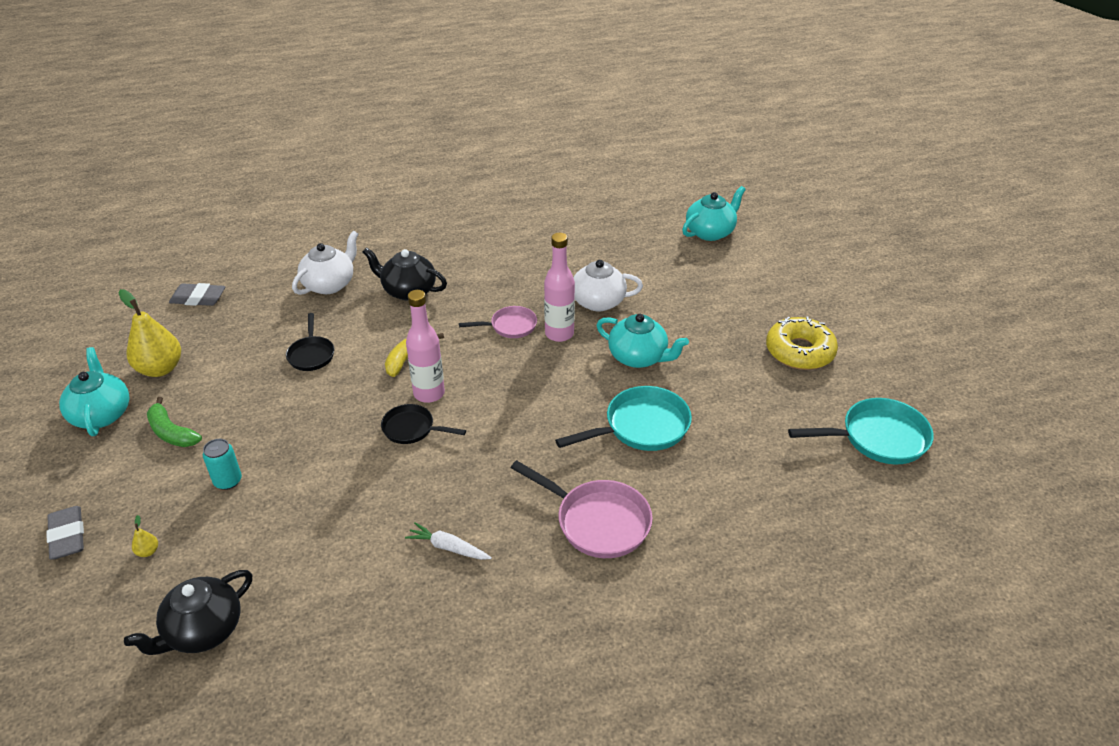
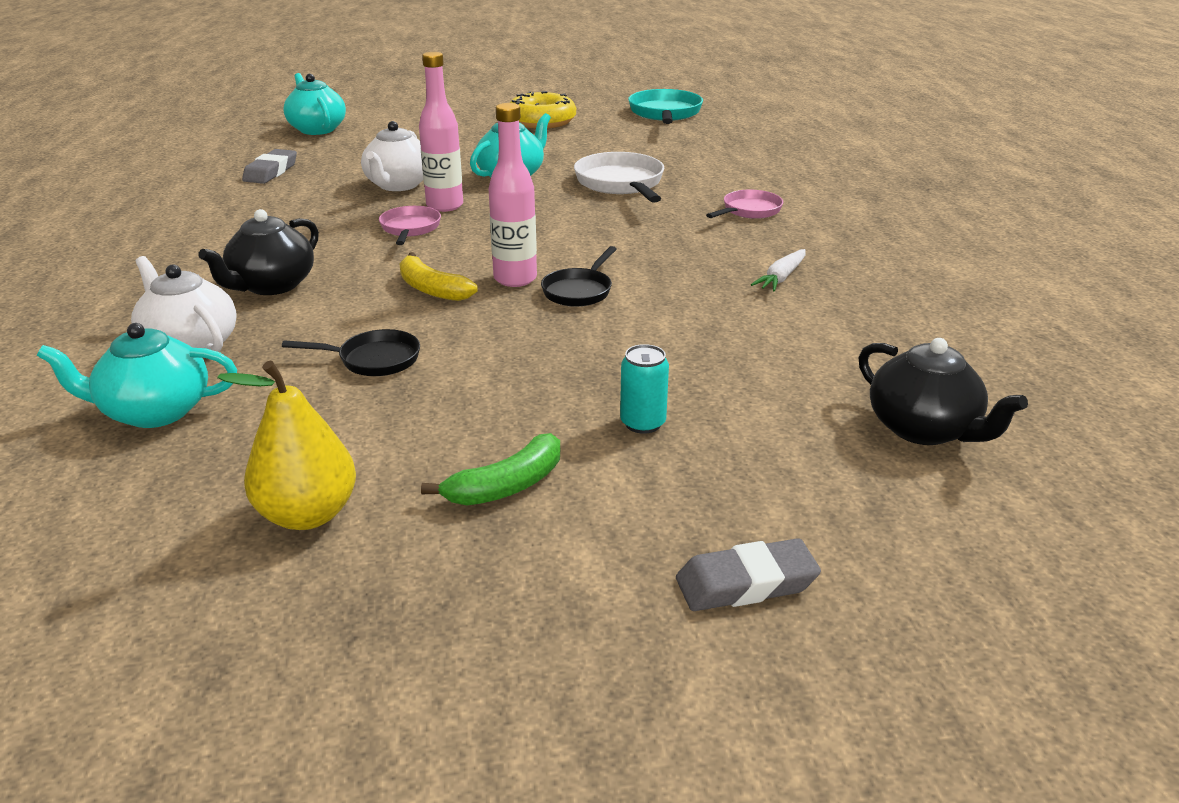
camera: 80 degrees left, 10 degrees down
(102, 414) = (412, 581): turquoise teapot -> turquoise teapot (154, 411)
(148, 551) = (784, 488): yellow pear -> none
(198, 298) = (96, 483): grey eraser -> grey eraser (271, 172)
(597, 521) = (749, 211): pink pan -> pink pan, size x0.61
(641, 427) = (621, 184): turquoise pan -> white pan

